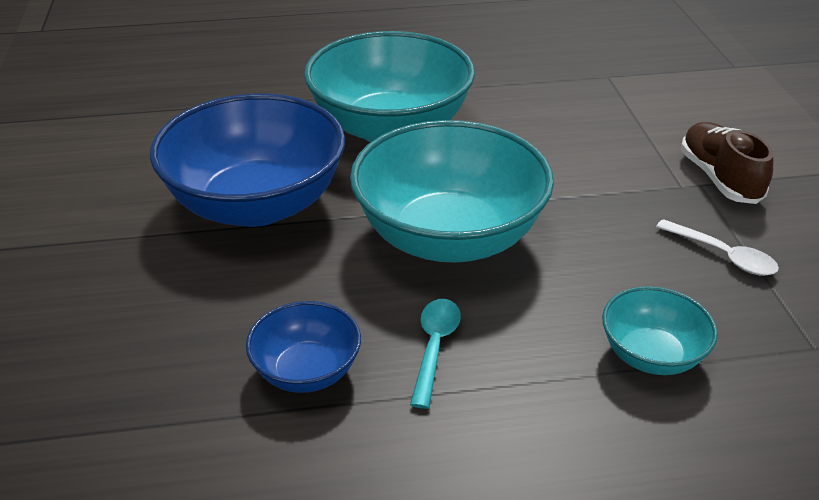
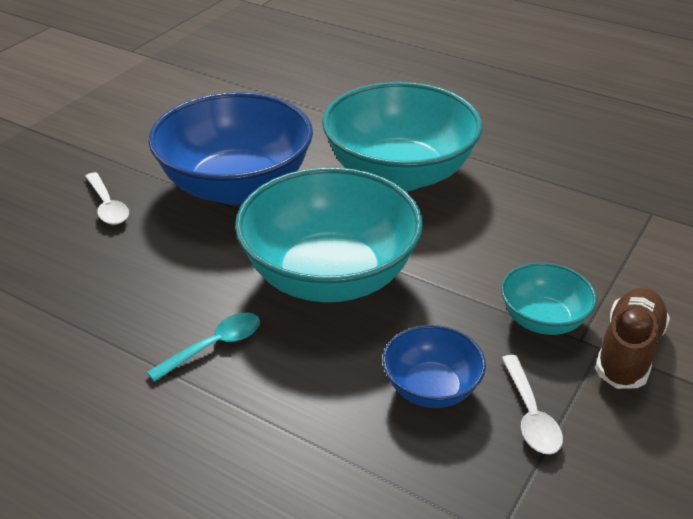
camera: 40 degrees right, 0 degrees up
(145, 285) = (108, 206): none -> white spoon
(307, 371) = (122, 313): blue bowl -> blue bowl (431, 388)
(651, 355) = (354, 449): turquoise bowl -> turquoise bowl (543, 320)

